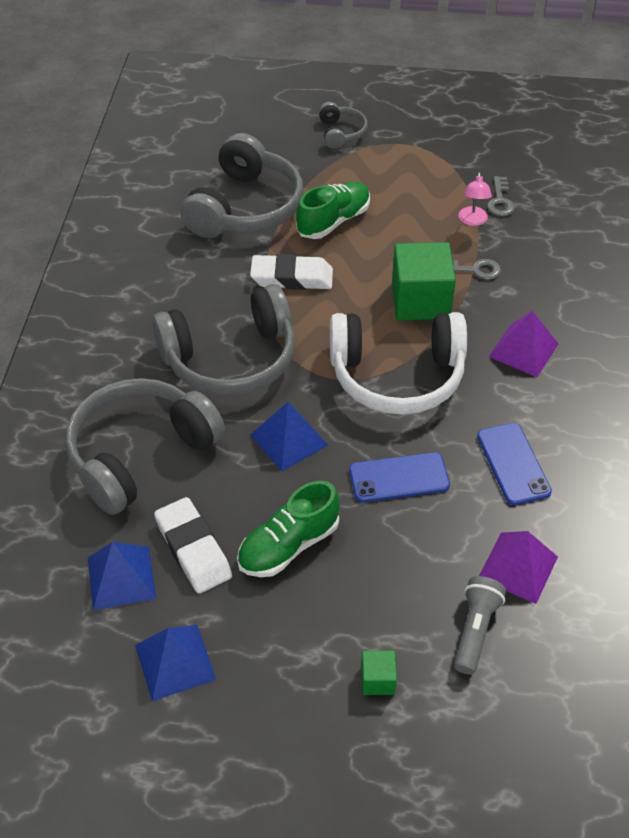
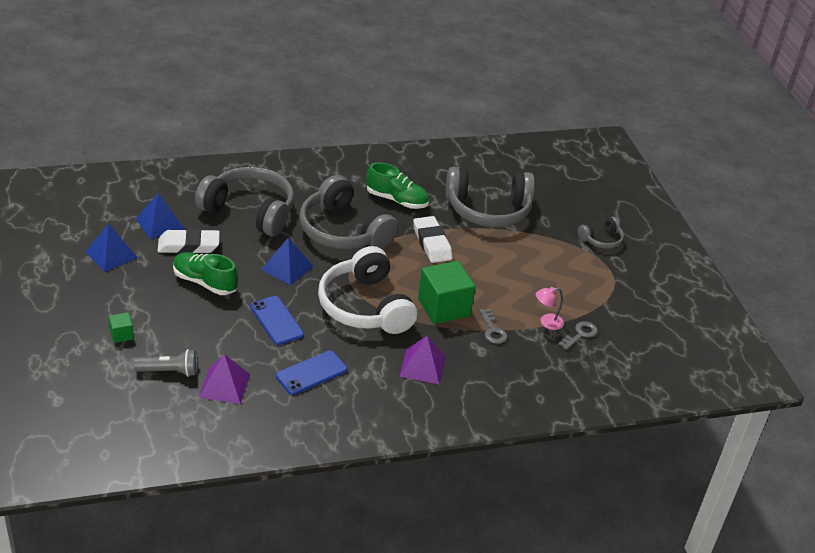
camera: 65 degrees right, 10 degrees down
(193, 549) = (188, 245): white eraser -> white eraser turned 45 degrees clockwise
(333, 221) = (500, 252): green shoe -> green shoe (397, 200)
(500, 201) = (580, 334): grey key -> grey key turned 150 degrees clockwise

